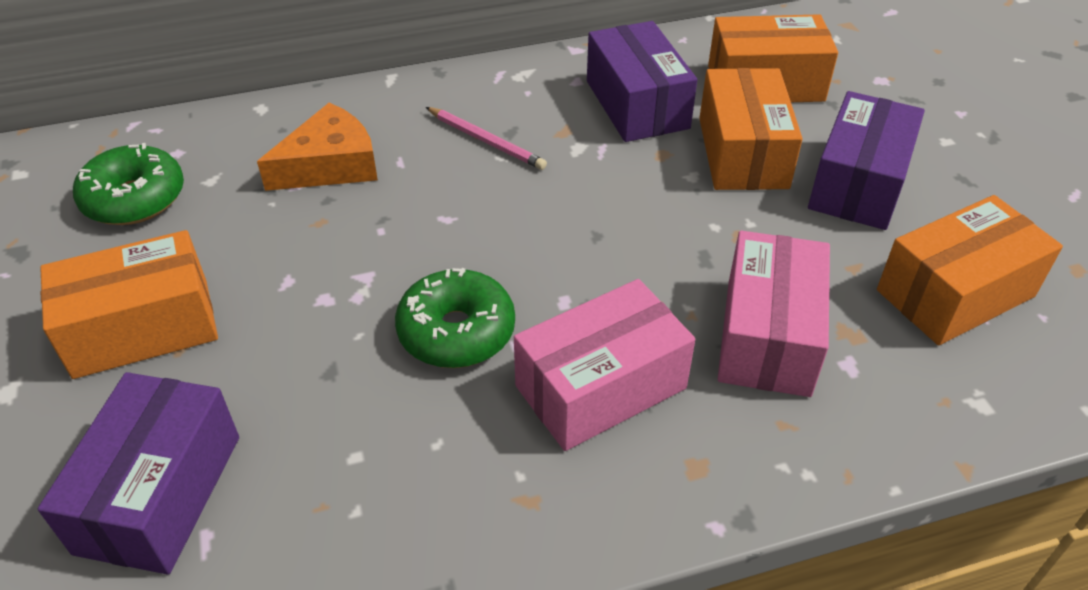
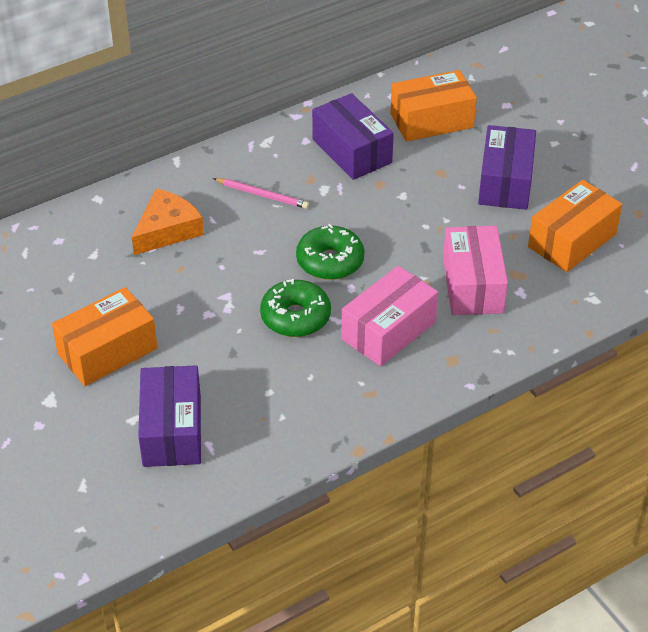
camera: 15 degrees left, 0 degrees up
(134, 199) = (51, 276): green donut -> green donut (330, 261)
(743, 153) = (430, 174): orange box -> none

